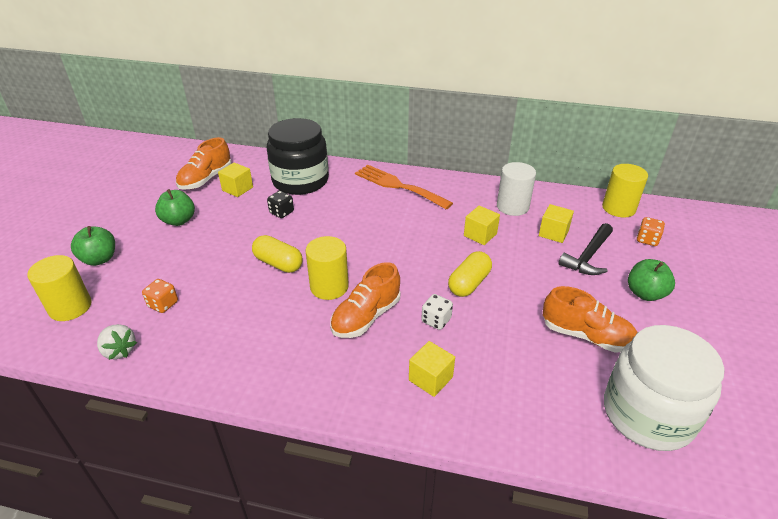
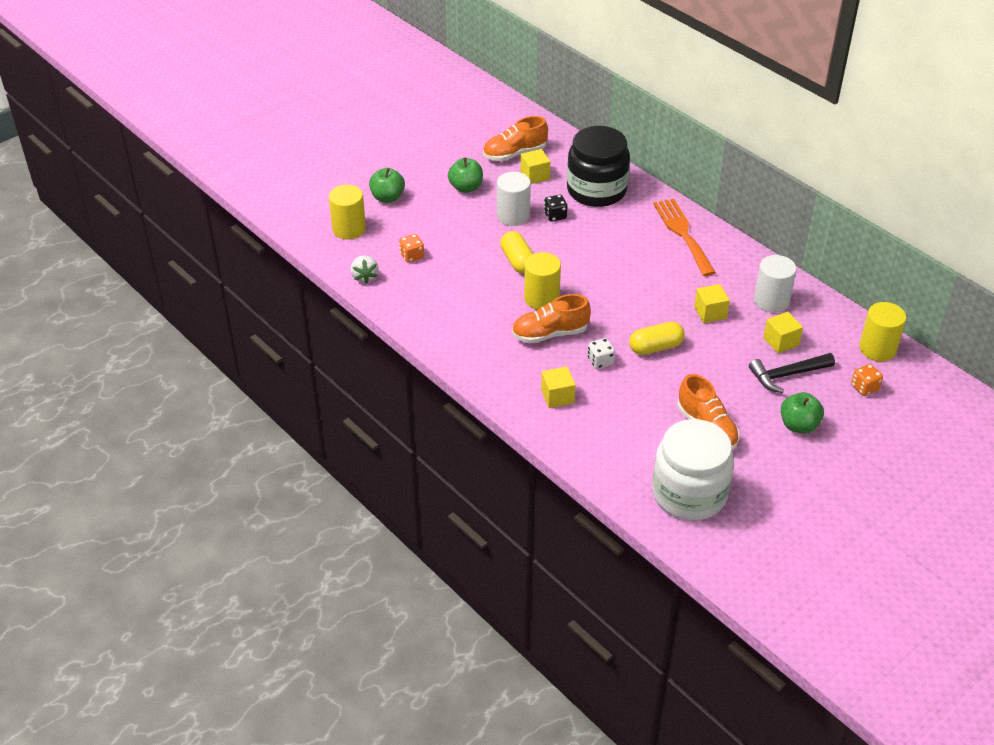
camera: 35 degrees right, 5 degrees up
(243, 227) = (513, 216): none -> white cylinder

